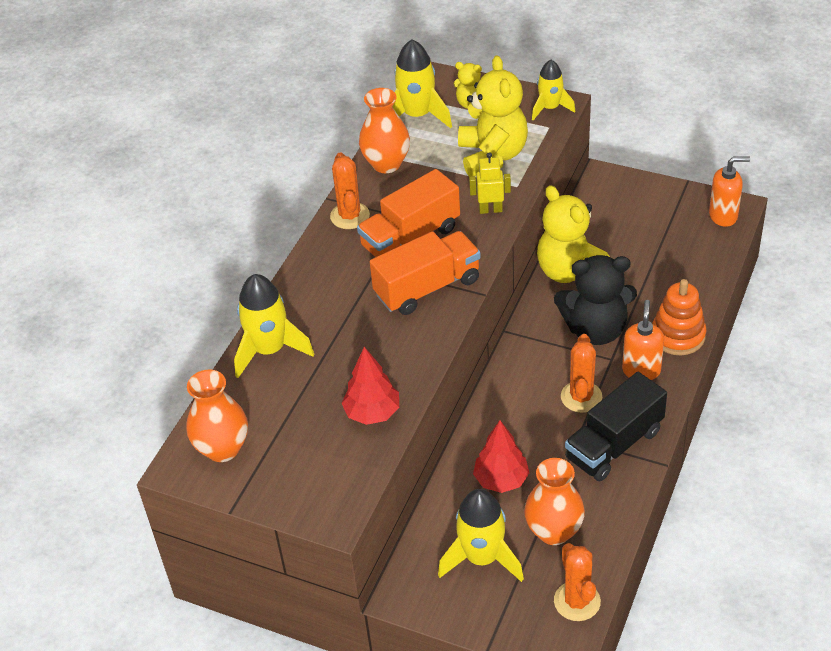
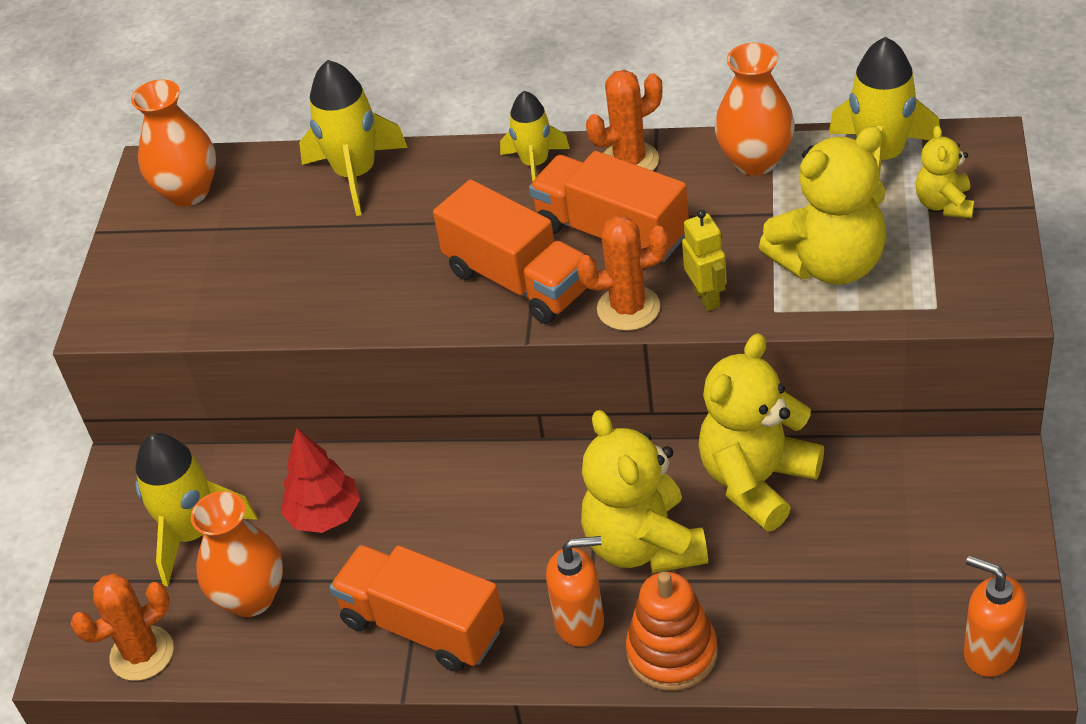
camera: 75 degrees right, 0 degrees up
(372, 413) = (275, 300): red tree -> none
(550, 108) = (985, 296): yellow rocket -> yellow rocket (535, 164)
(581, 397) = (502, 563): orange cactus -> orange cactus (628, 308)
(595, 330) = (644, 545): black teddy bear -> yellow teddy bear
(614, 444) = (422, 626): black truck -> orange truck
(723, 216) = (990, 652): orange soap dispenser -> orange soap dispenser turned 150 degrees clockwise

